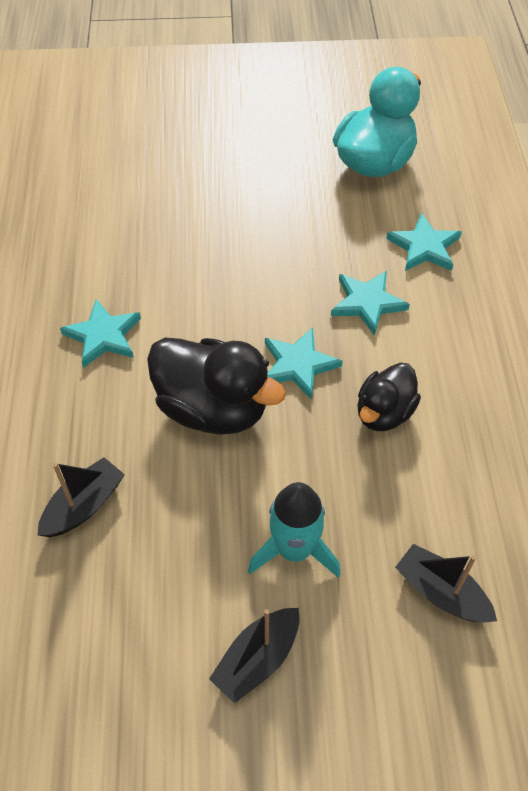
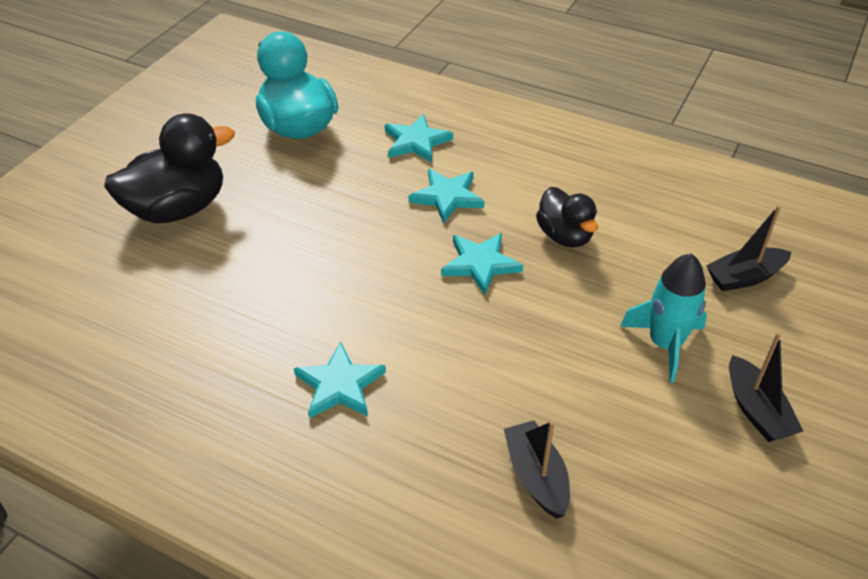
camera: 60 degrees left, 10 degrees down
(213, 408) = (487, 338): black duck -> black duck (178, 209)

